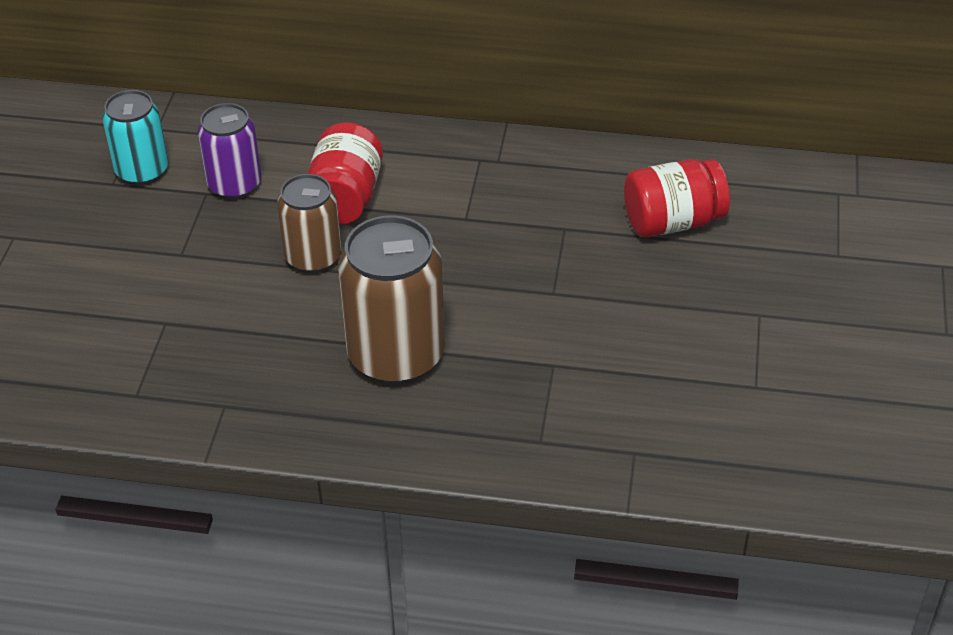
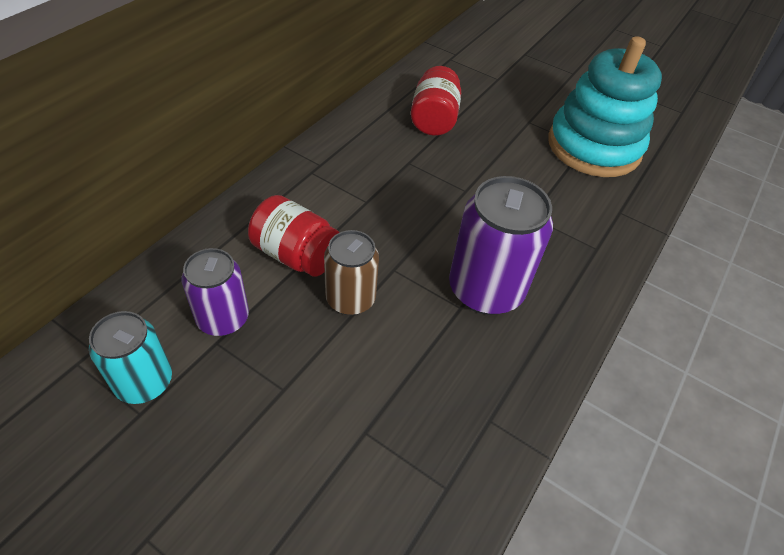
camera: 70 degrees left, 5 degrees up
(396, 356) = (485, 289): brown can -> purple can
(762, 396) = (593, 147): none -> turquoise stacking toy

